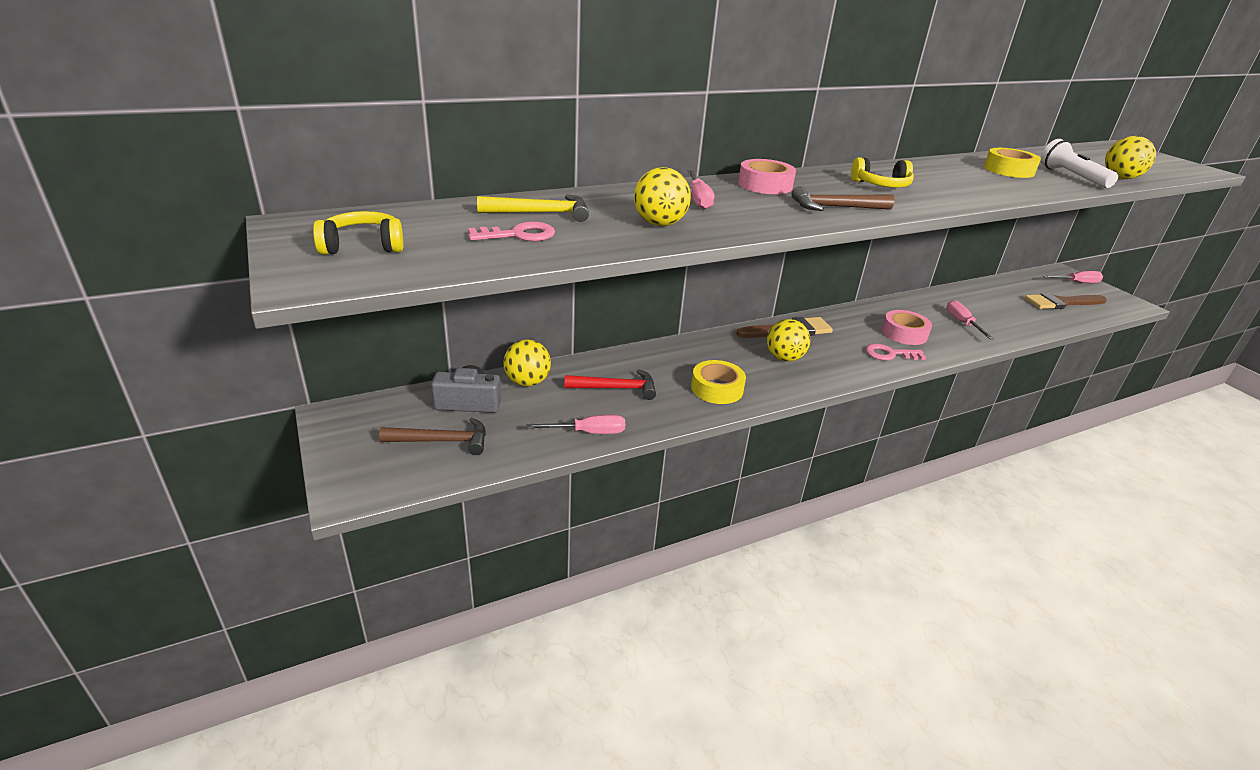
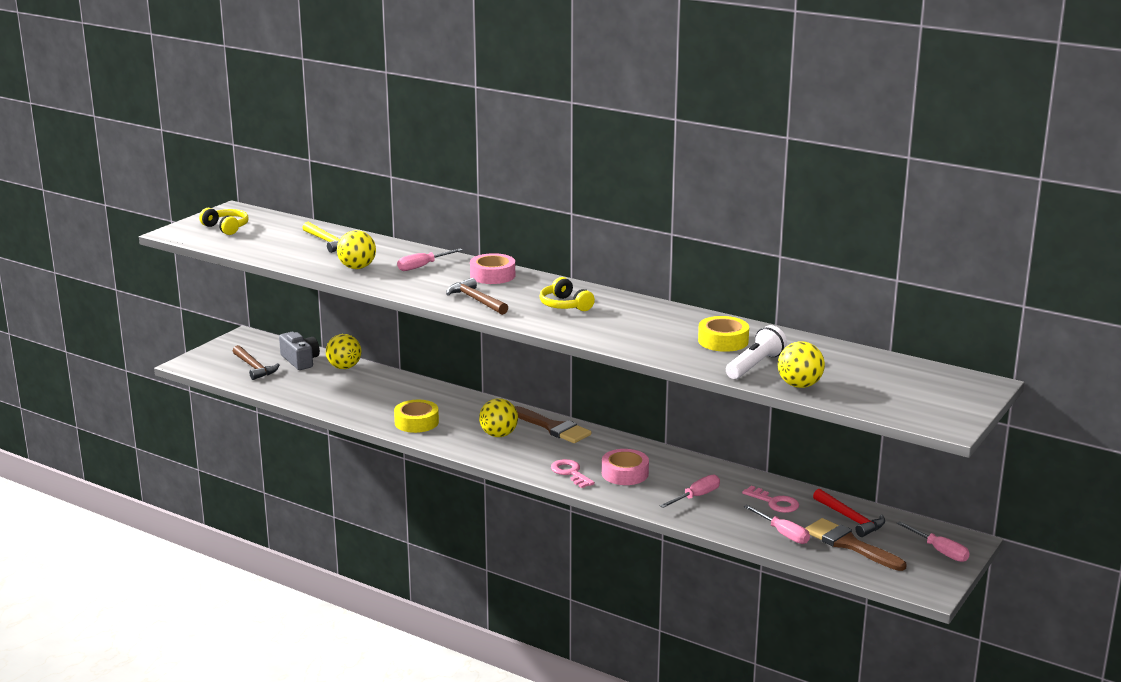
camera: 60 degrees right, 10 degrees down
(518, 235) = (288, 247): pink key -> pink key (774, 502)
(588, 432) = (310, 399): pink screwdriver -> pink screwdriver (783, 533)
(616, 388) = (372, 393): red hammer -> red hammer (850, 519)

